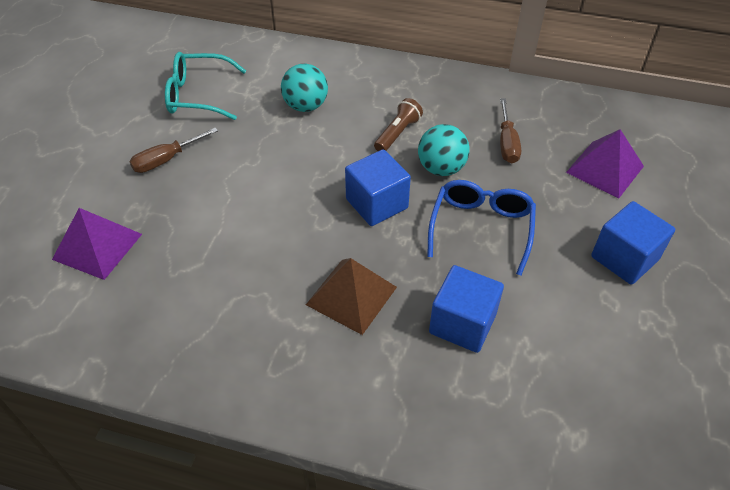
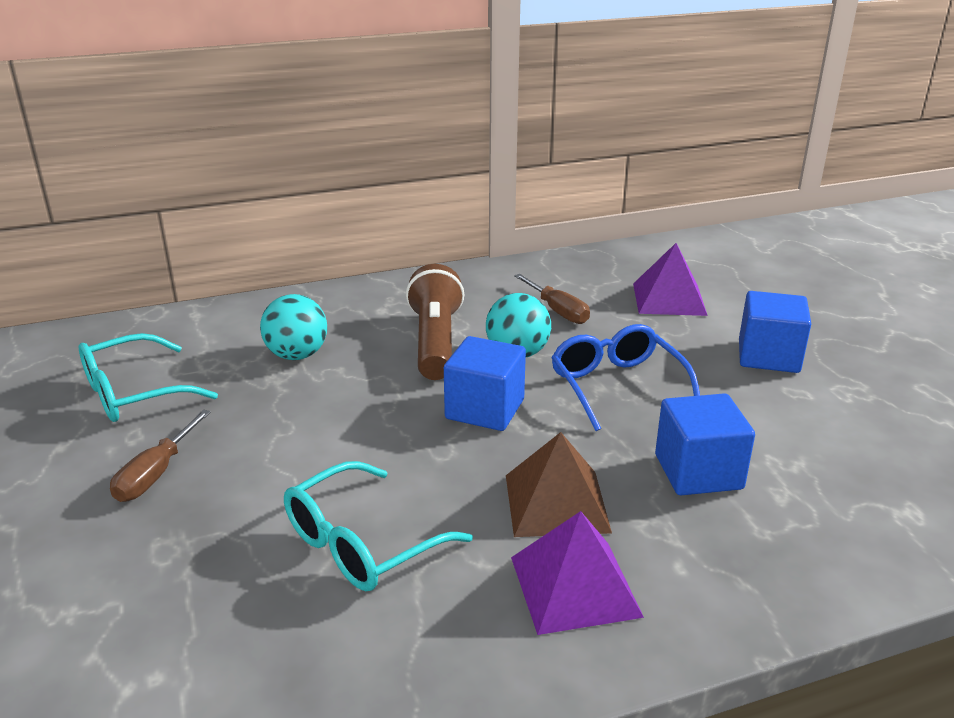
camera: 35 degrees left, 20 degrees down
(97, 246) = (145, 613): purple pyramid -> purple pyramid (574, 586)
(225, 262) = (362, 543): none -> turquoise glasses
(397, 133) = (436, 342): brown flashlight -> brown flashlight, size x1.71

